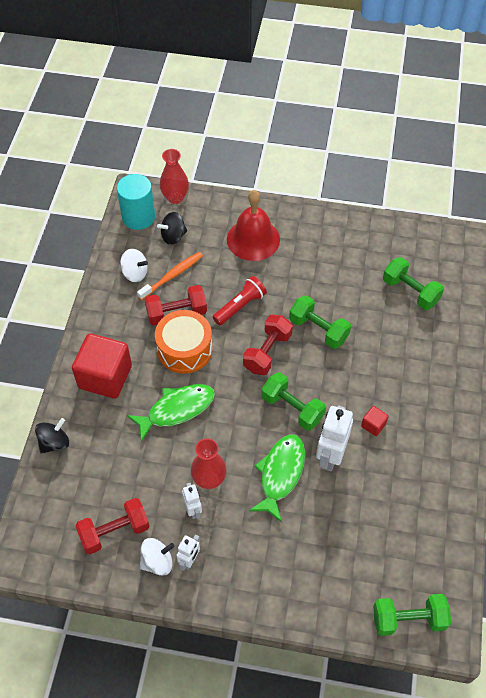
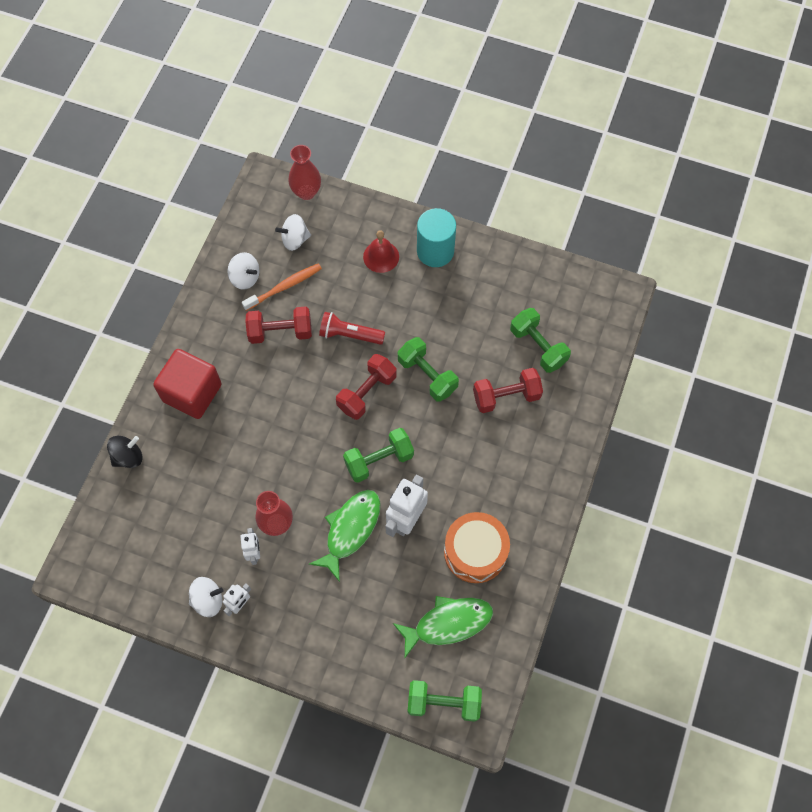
camera: 10 degrees right, 10 degrees up
(114, 531) = (171, 561): red dumbbell -> red dumbbell (506, 396)
(138, 217) = (262, 210): turquoise cylinder -> turquoise cylinder (435, 251)
(173, 236) = (295, 239): black spinning top -> white spinning top
(176, 410) = (259, 441): green fish -> green fish (448, 623)
(184, 349) = (280, 375): orange drum -> orange drum (475, 552)
(240, 306) = (349, 334): red flashlight -> red flashlight turned 135 degrees counterclockwise
(253, 239) = (381, 256): red bell -> red bell, size x0.61
(292, 408) = (379, 460): green dumbbell -> green dumbbell turned 75 degrees counterclockwise
(373, 425) = (459, 493): red cube -> none

